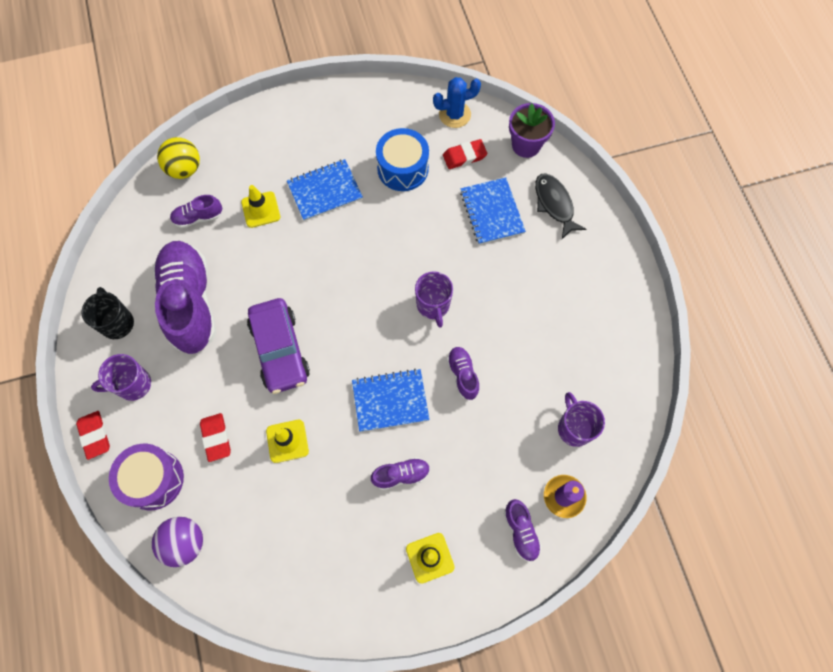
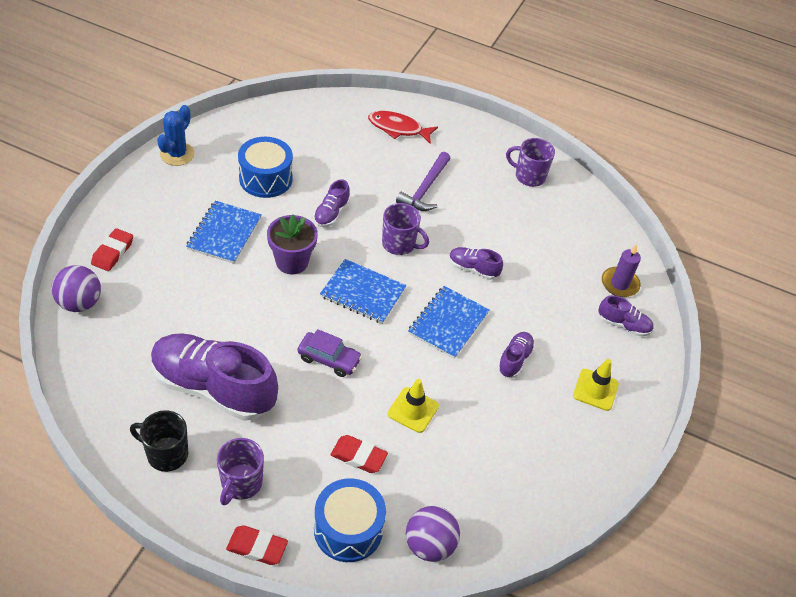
camera: 55 degrees left, 20 degrees down
(153, 479) = (348, 529): purple drum -> blue drum
(184, 169) = (80, 303): yellow ball -> purple ball
(198, 217) = (139, 326): purple shoe -> purple shoe (331, 214)
(261, 209) = (187, 282): yellow traffic cone -> none
(280, 350) = (329, 359): purple car -> purple car, size x0.61
(454, 114) = (259, 121): blue cactus -> blue cactus (177, 154)
(464, 156) = (300, 141): red eraser -> red eraser (113, 252)
(492, 212) = (364, 161): blue notebook -> blue notebook (363, 293)
(510, 275) = (425, 189): none -> purple hammer
(526, 145) = (334, 107): purple flower pot -> purple flower pot (292, 262)
(554, 204) = (398, 128): black fish -> red fish
(574, 428) = (575, 242): purple mug -> purple mug (529, 176)

